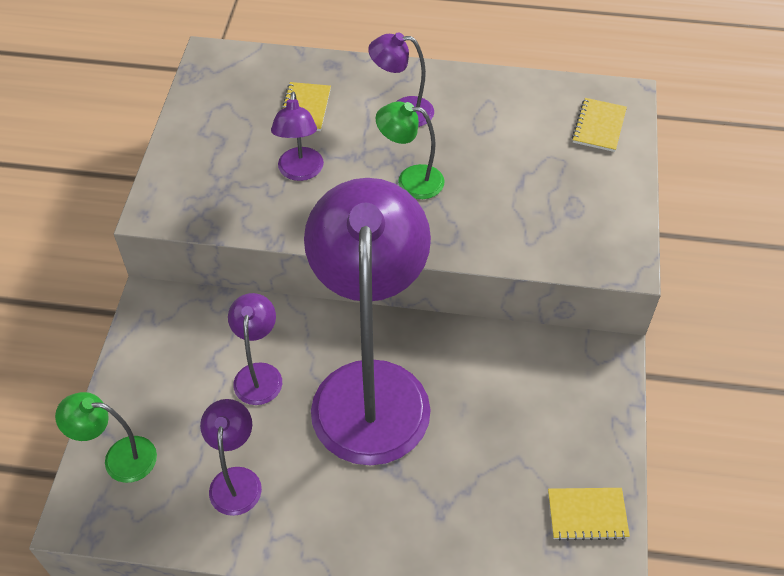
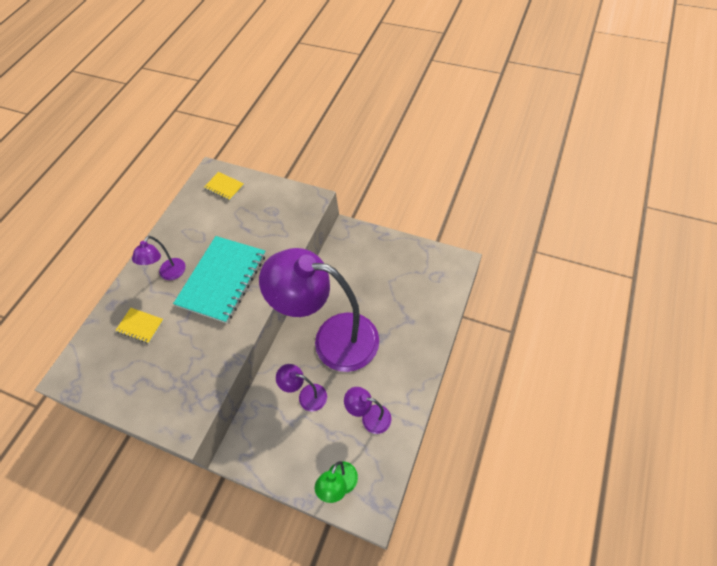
camera: 70 degrees left, 5 degrees up
(300, 172) = (190, 337): purple lamp -> none
(410, 180) = (222, 280): green lamp -> turquoise notebook
(587, 515) = (424, 261): yellow notebook -> none

